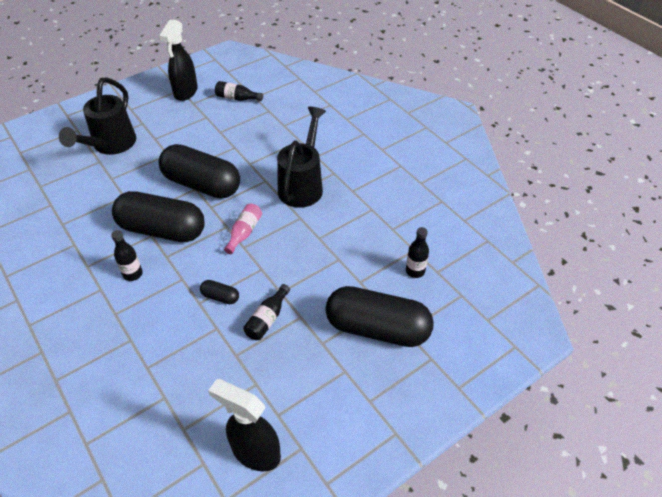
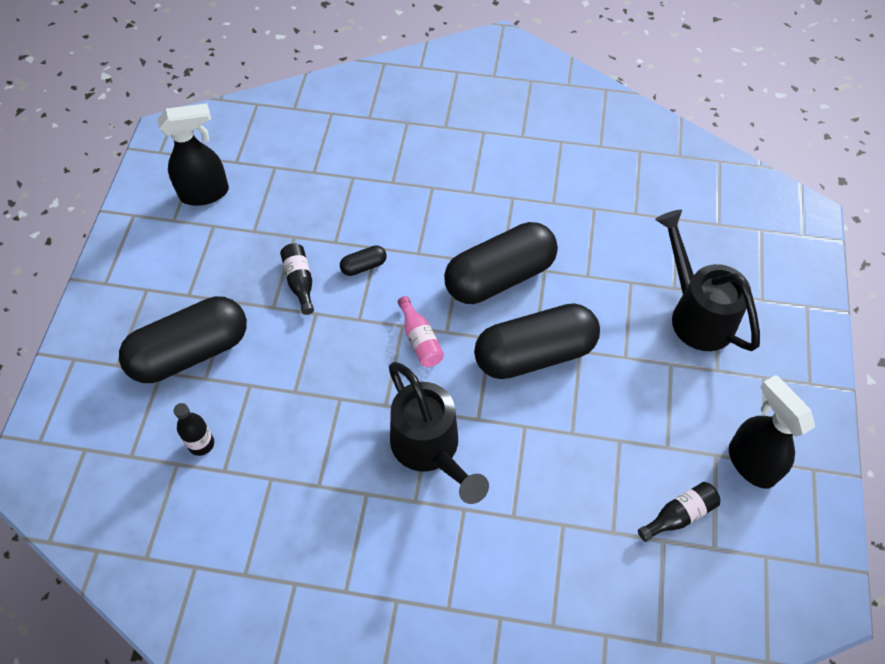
camera: 135 degrees right, 10 degrees up
(133, 274) = (464, 222): black bottle -> none

